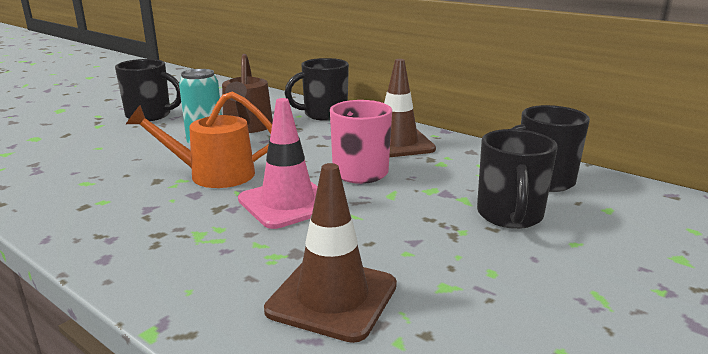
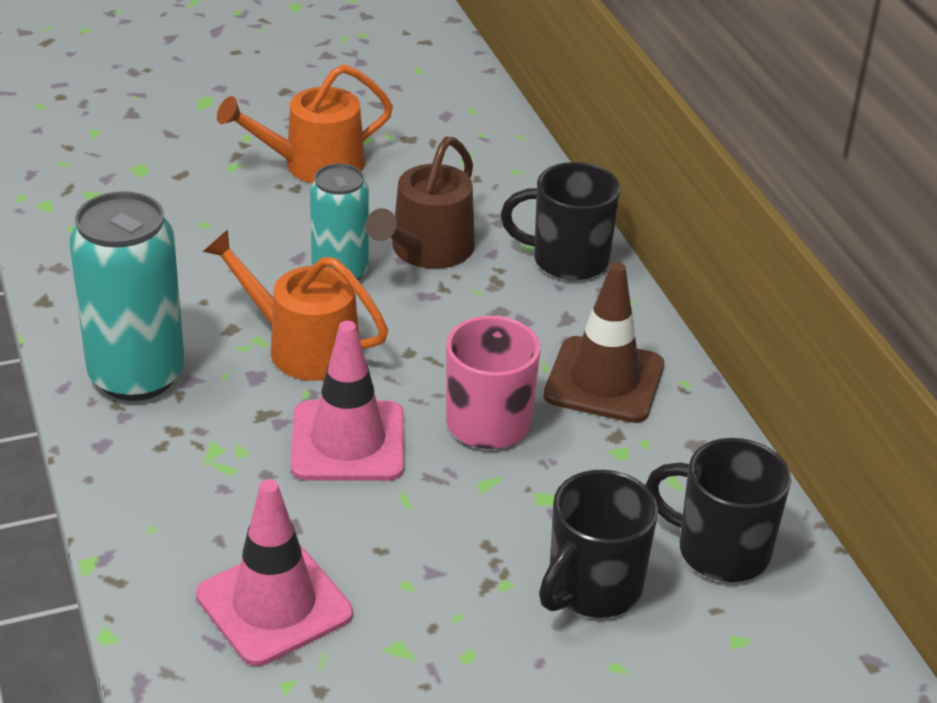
camera: 30 degrees right, 15 degrees up
(104, 217) = (137, 376): none -> turquoise can
(150, 115) = (315, 165): black mug -> orange watering can
(332, 298) = (274, 605): brown traffic cone -> pink traffic cone

